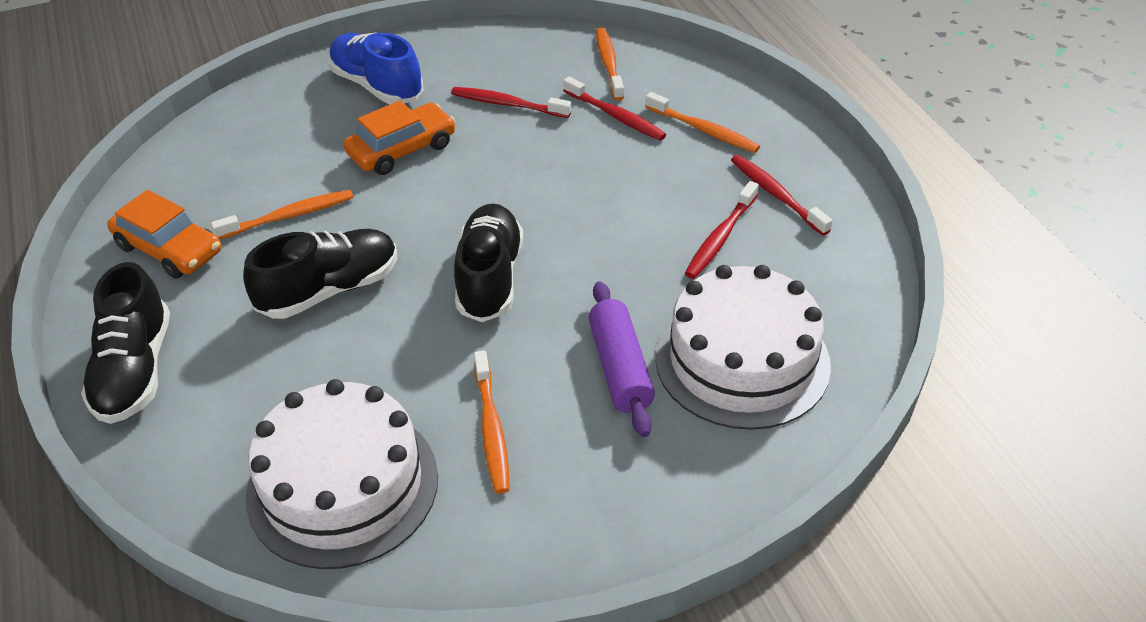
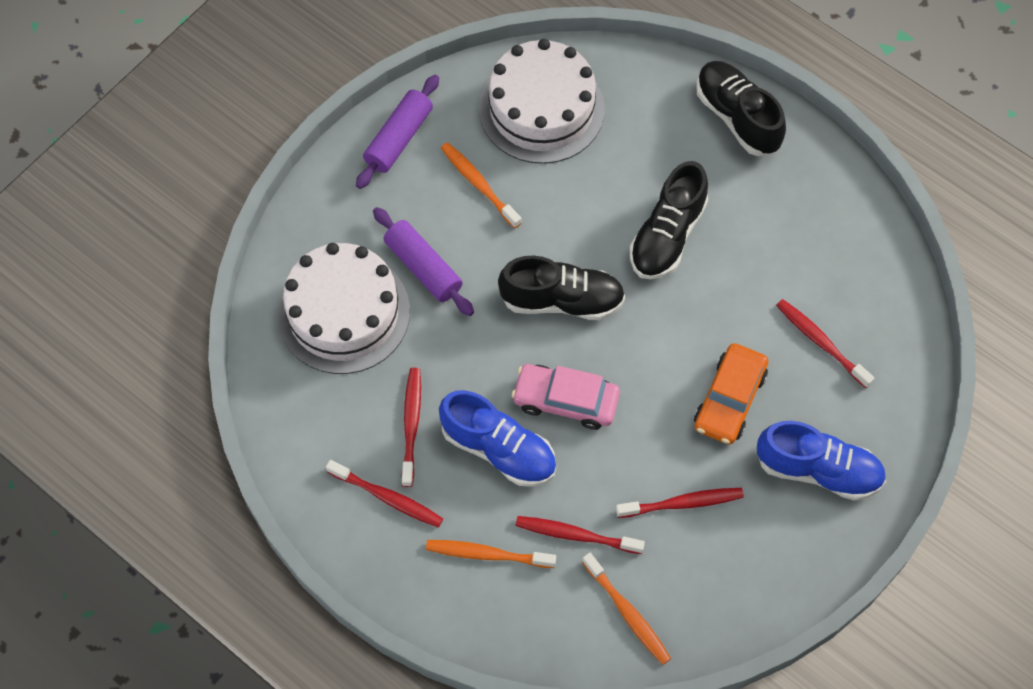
camera: 150 degrees right, 20 degrees up
(169, 249) = (814, 214): orange car -> none
(281, 157) = (821, 342): none -> red toothbrush
(289, 216) = (757, 285): orange toothbrush -> none
(490, 278) = (561, 300): black shoe -> black shoe turned 60 degrees counterclockwise
(552, 201) = (565, 401): none -> pink car
(555, 533) = (399, 138): none -> purple rolling pin
(644, 190) = (498, 449): none -> blue shoe

